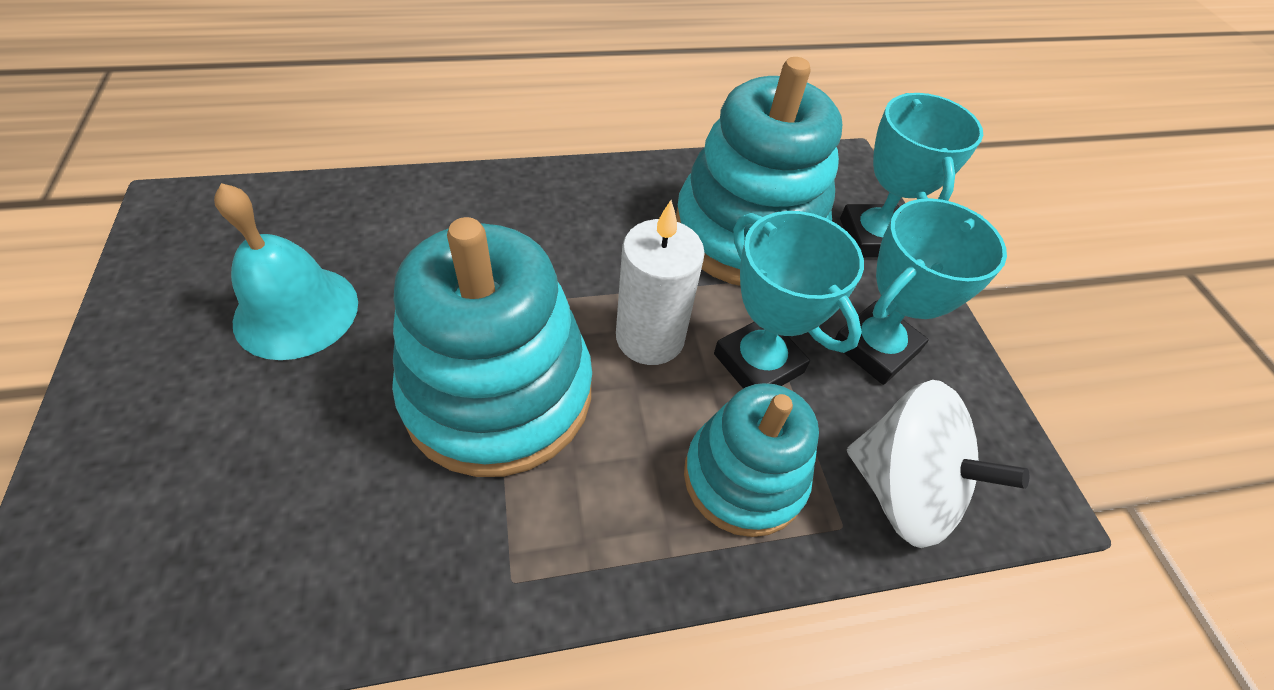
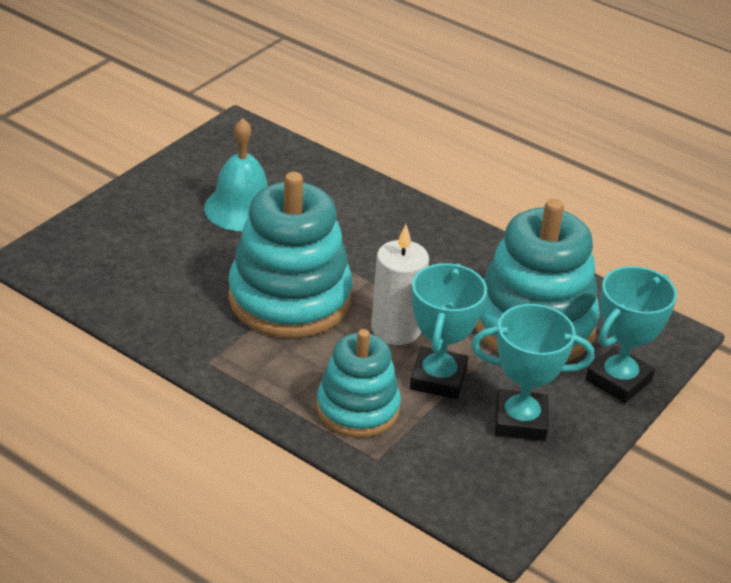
camera: 50 degrees right, 15 degrees down
(902, 488) = (431, 472): white spinning top -> none

